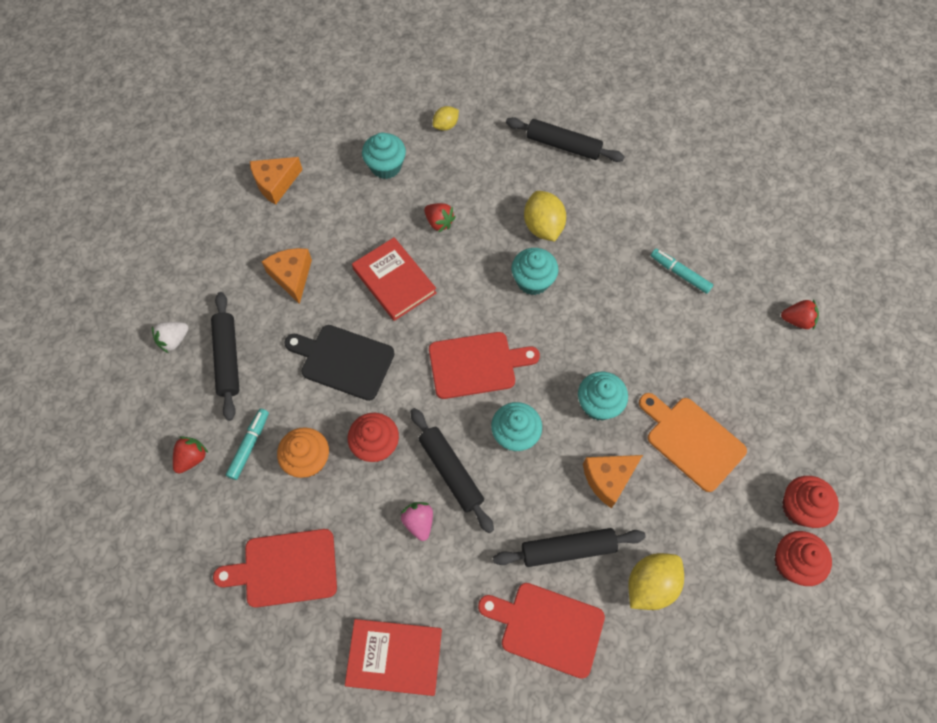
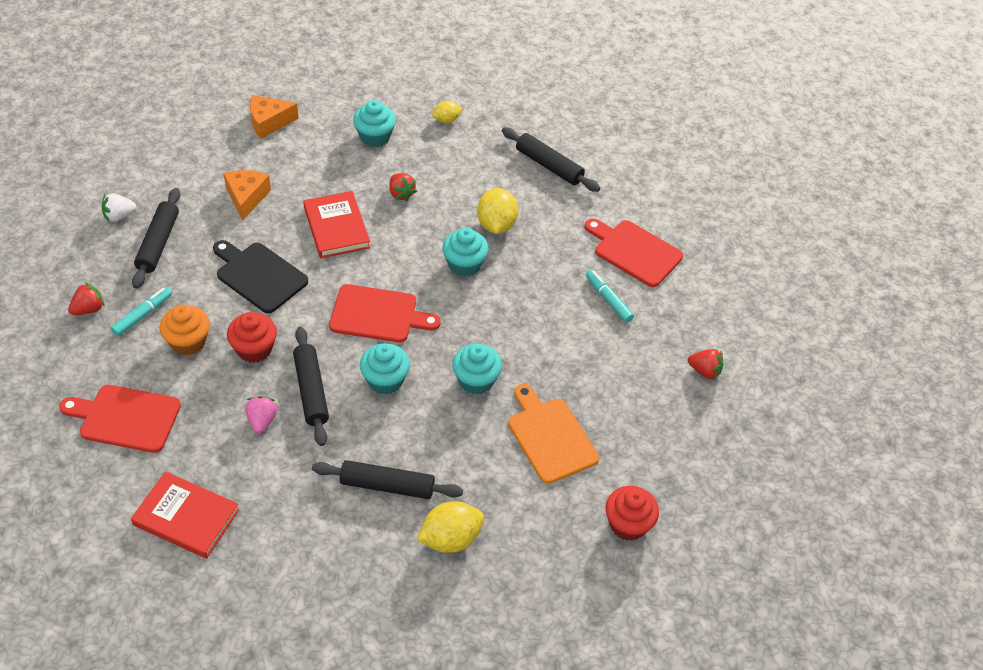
camera: 15 degrees right, 15 degrees down
(547, 627) = (336, 540): red cutting board -> red cutting board (634, 251)
(608, 479) = (454, 442): orange cheese -> none
(792, 562) = (597, 566): red cupcake -> none

